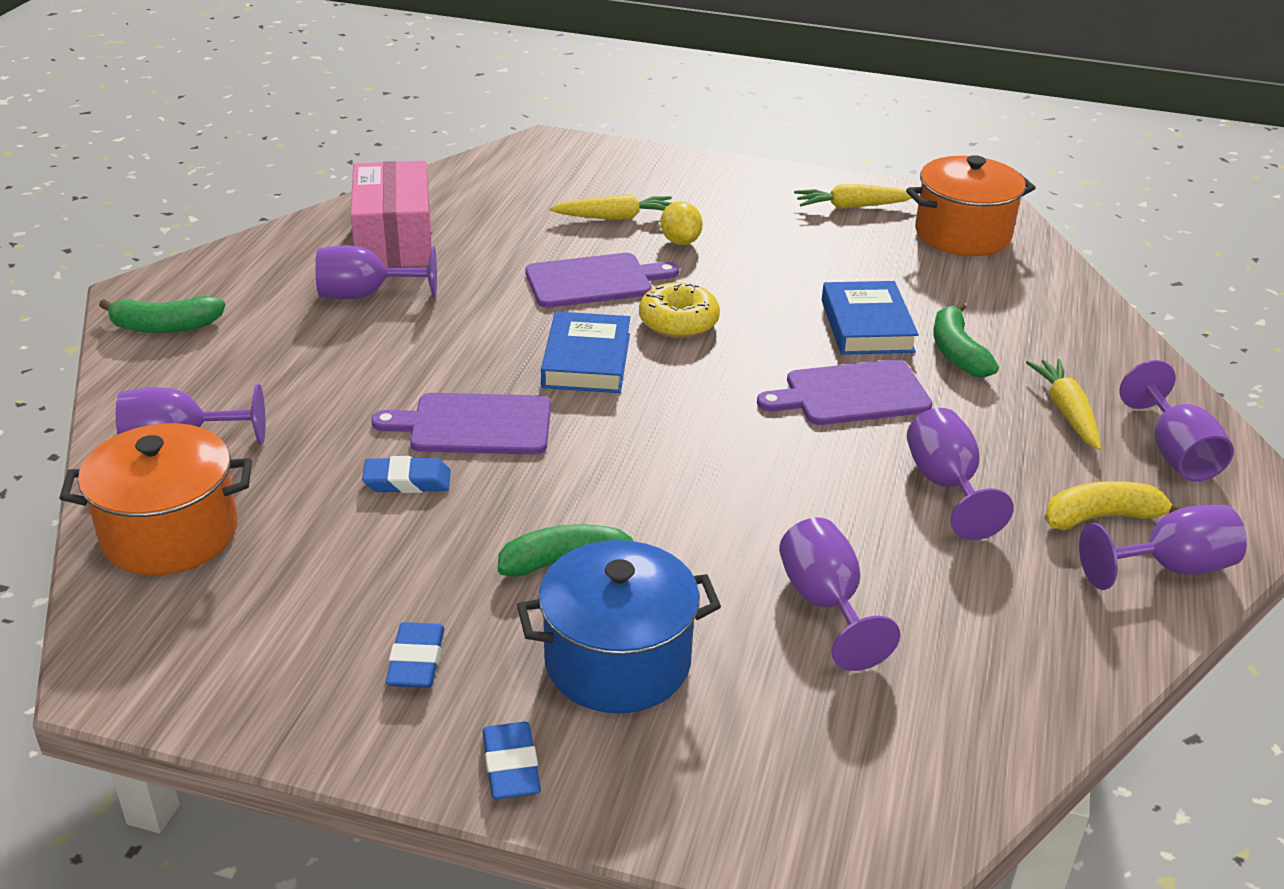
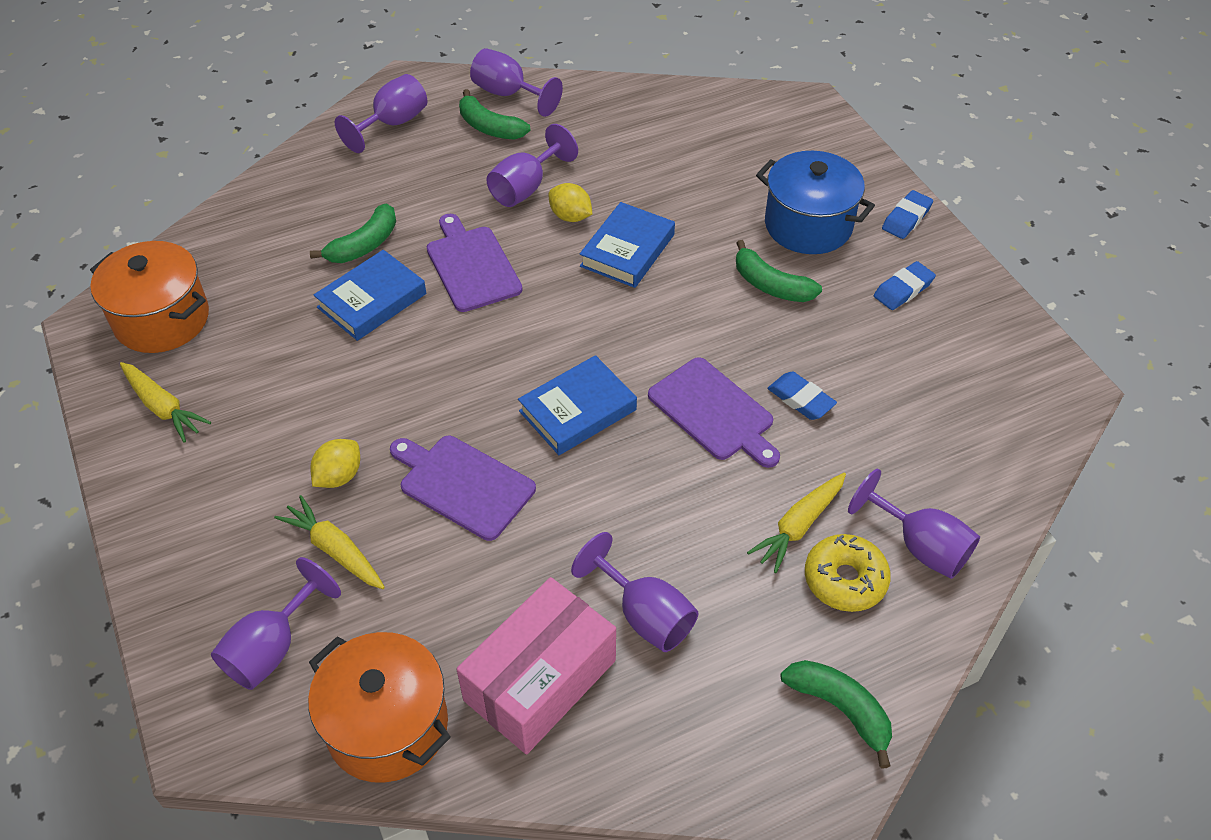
camera: 130 degrees left, 15 degrees up
(170, 533) = (978, 465): orange pot -> orange pot (387, 726)
(678, 322) = (472, 396): yellow donut -> yellow donut (845, 580)
(753, 497) = (627, 250): none -> blue book
(825, 604) = (679, 183): purple goblet -> purple goblet (272, 648)
(851, 394) = (472, 266): purple cutting board -> purple cutting board turned 150 degrees counterclockwise
(857, 489) = (570, 216): none -> yellow lemon
(1066, 412) = (391, 175): yellow carrot -> yellow carrot (798, 526)
(1101, 517) = (489, 127): yellow banana -> green banana

